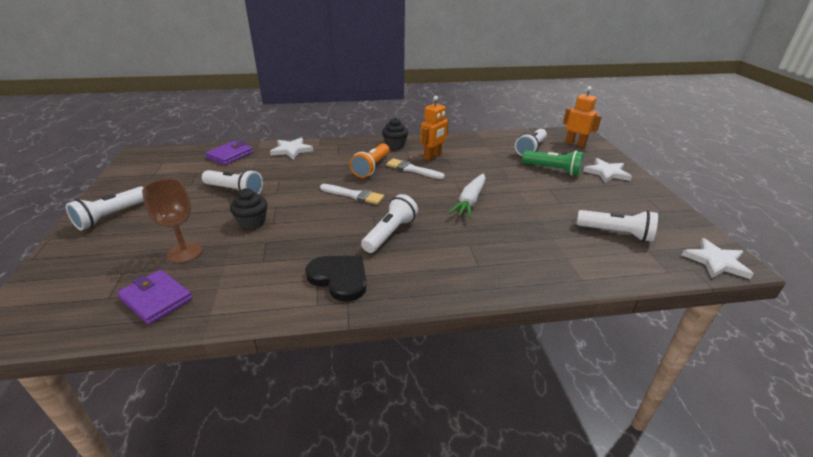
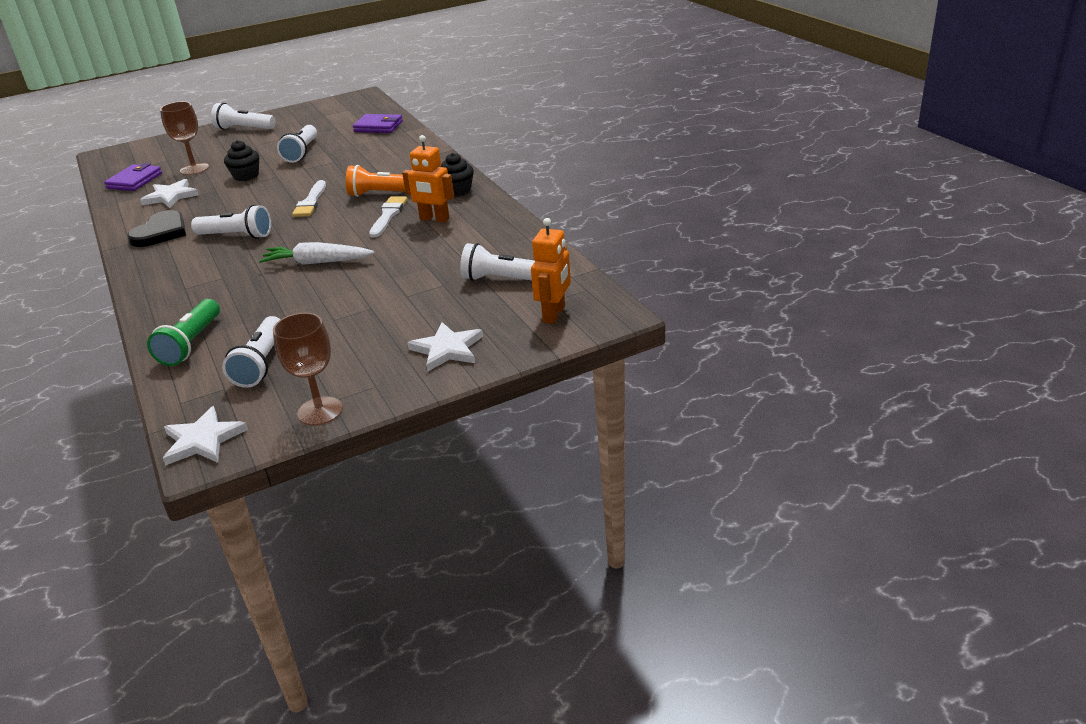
camera: 75 degrees right, 0 degrees up
(291, 150) = (407, 146): white star -> white star (171, 196)
(553, 170) = (435, 304): green flashlight -> green flashlight (191, 344)
(675, 216) = (320, 411): none -> brown goblet

